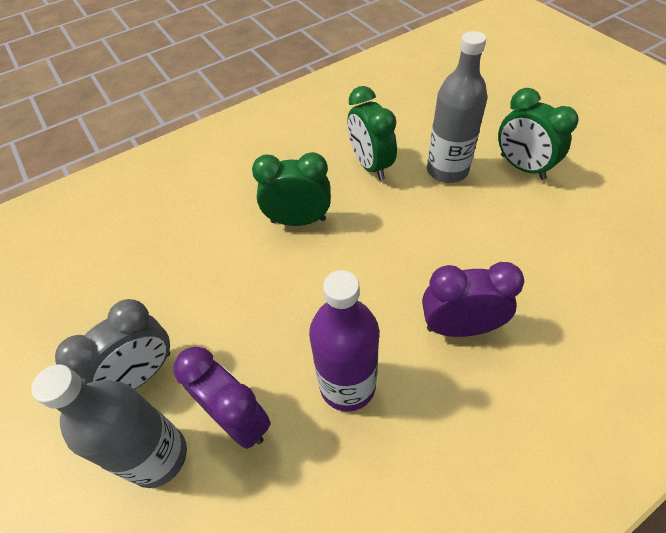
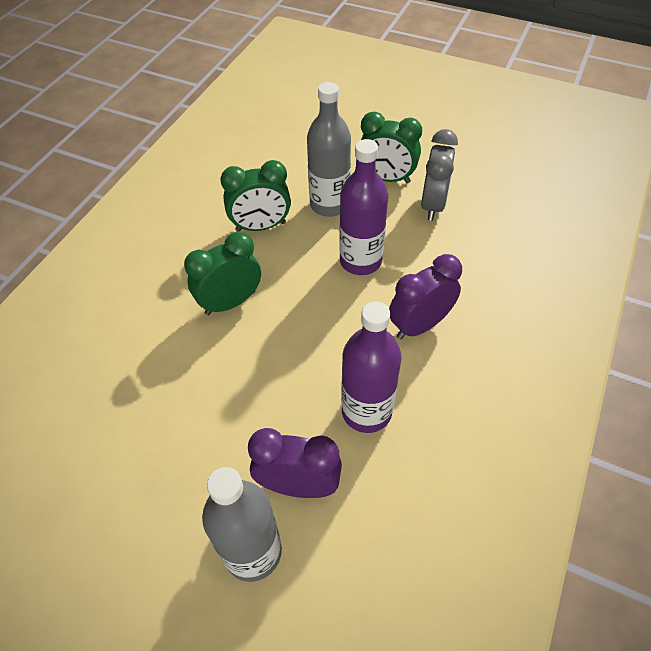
camera: 35 degrees left, 0 degrees up
(142, 375) = (185, 501): grey clock -> grey clock (433, 205)
(370, 165) = (261, 226): green clock -> green clock turned 45 degrees counterclockwise
(441, 235) = (360, 261): none -> purple bottle

